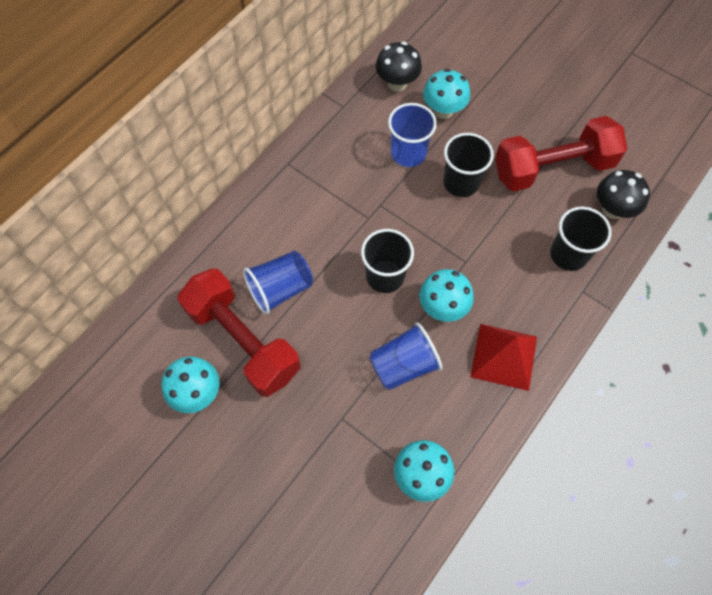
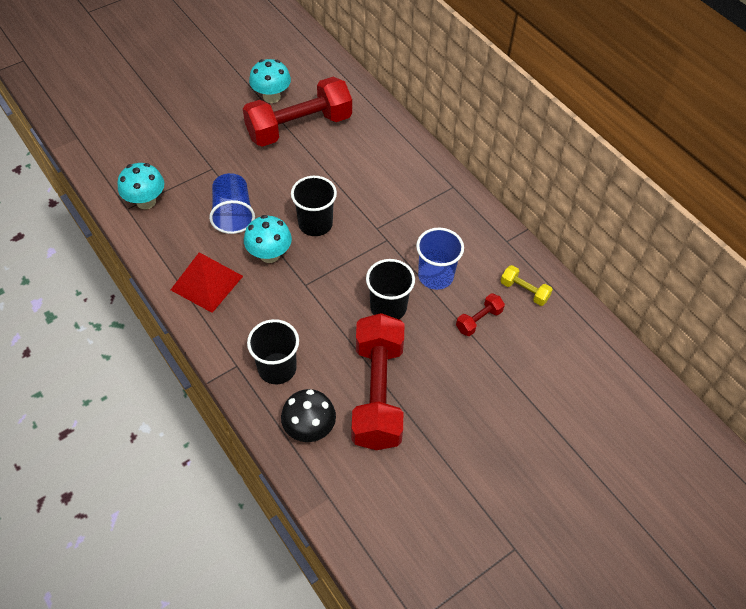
camera: 105 degrees right, 10 degrees down
(280, 289) = (332, 156): blue cup -> none
(397, 83) = (524, 291): black mushroom -> yellow dumbbell
(443, 110) = (479, 320): turquoise mushroom -> red dumbbell

